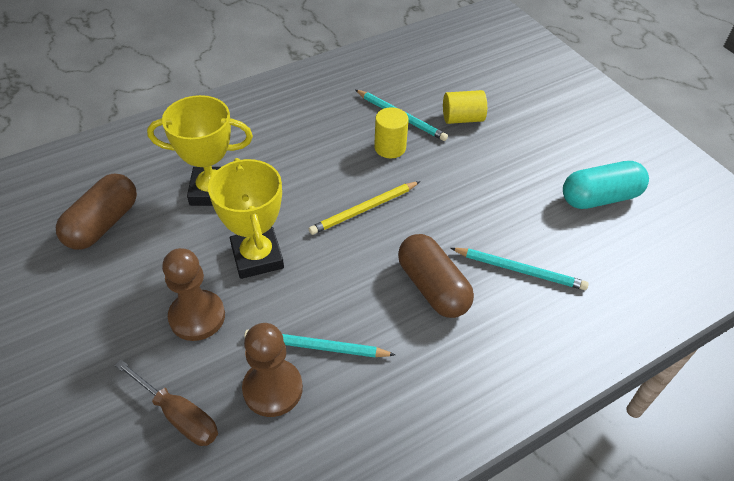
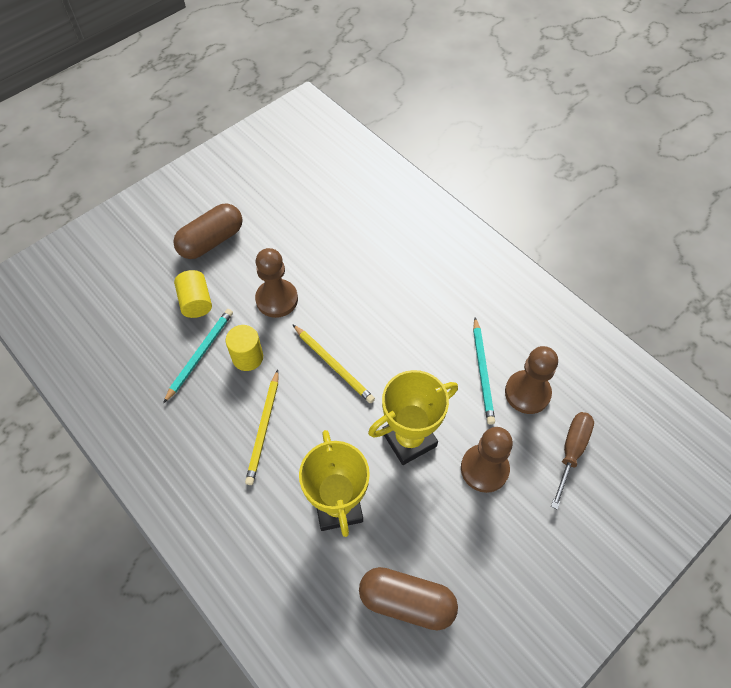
camera: 100 degrees left, 10 degrees up
(309, 151) = (264, 428): none -> yellow pencil
(432, 287) = (404, 303): brown capsule -> brown capsule (211, 241)
(456, 176) = (277, 299): none -> brown pawn
(520, 270) = (372, 248): turquoise pencil -> none
(600, 197) = (283, 200): turquoise capsule -> none

